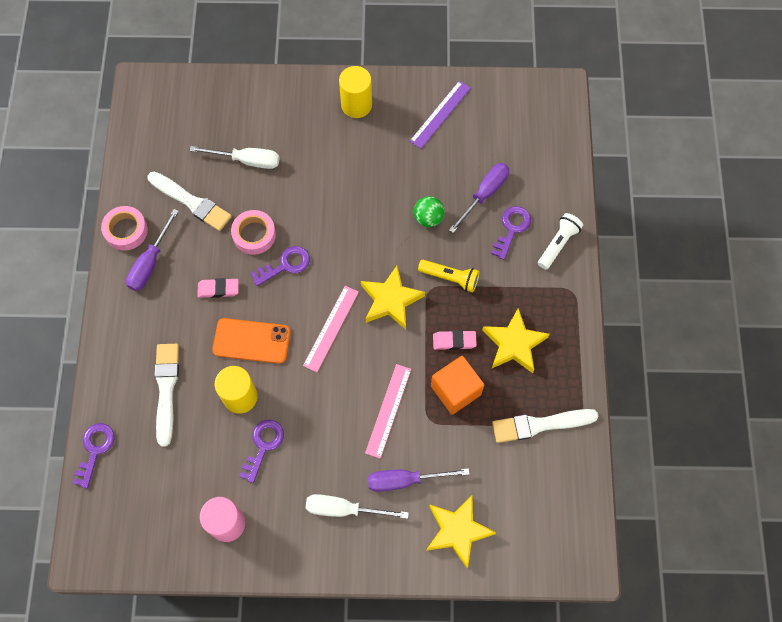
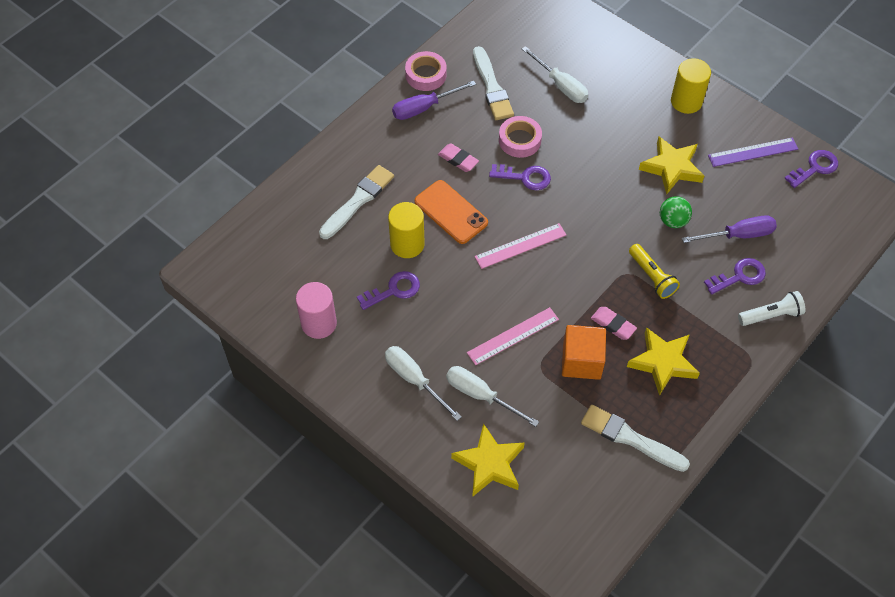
camera: 40 degrees right, 10 degrees down
(95, 450) = (271, 205): purple key -> purple key (815, 168)
(390, 300) = (587, 259): yellow star -> yellow star (671, 168)
(405, 480) = (481, 395): purple screwdriver -> white screwdriver

